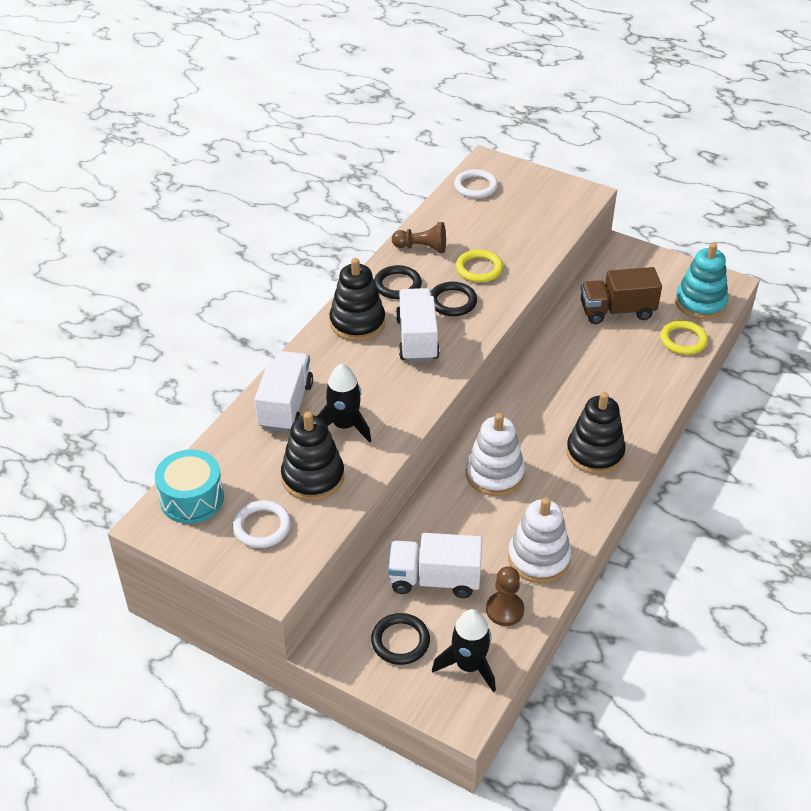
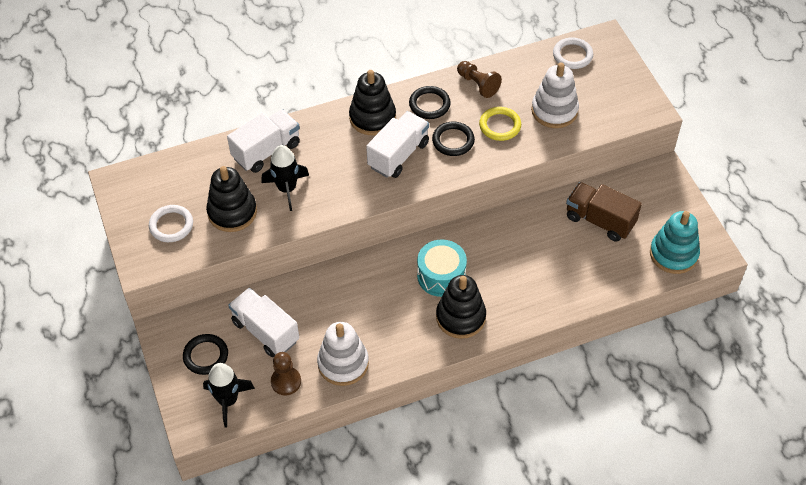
camera: 40 degrees right, 10 degrees up
(192, 498) = (152, 179): turquoise drum -> turquoise drum (441, 276)
(494, 474) = (377, 286): white stacking toy -> white stacking toy (554, 110)
(683, 340) = (624, 275): yellow ring -> none

